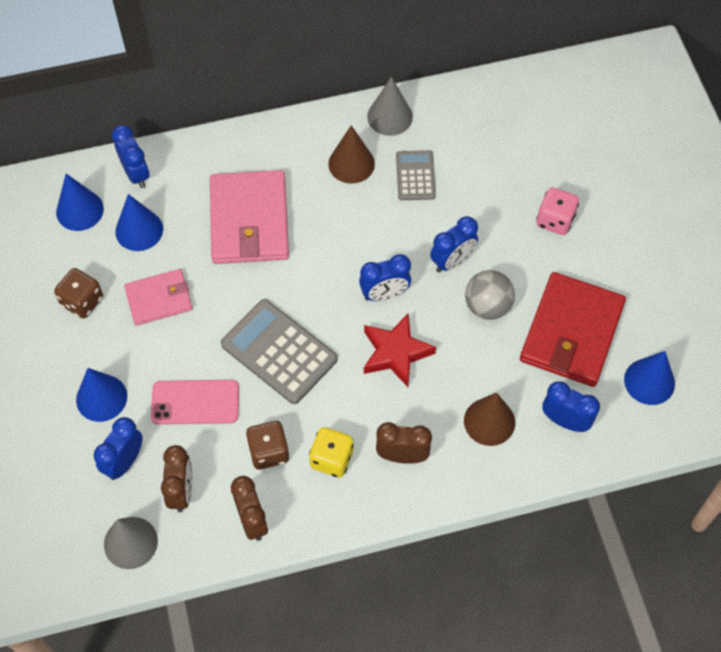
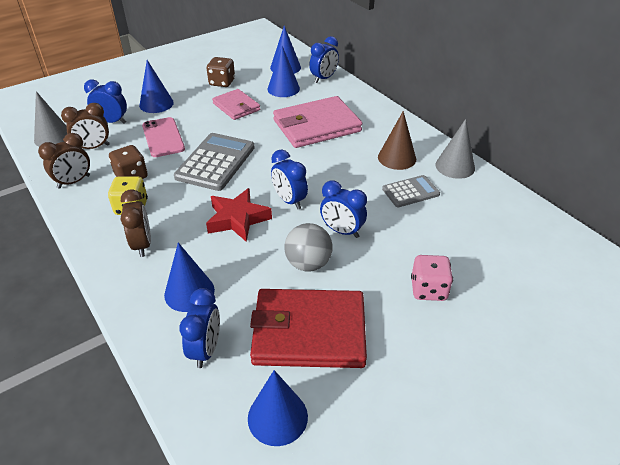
camera: 70 degrees right, 20 degrees down
(489, 421) = (189, 292): brown cone -> blue cone

